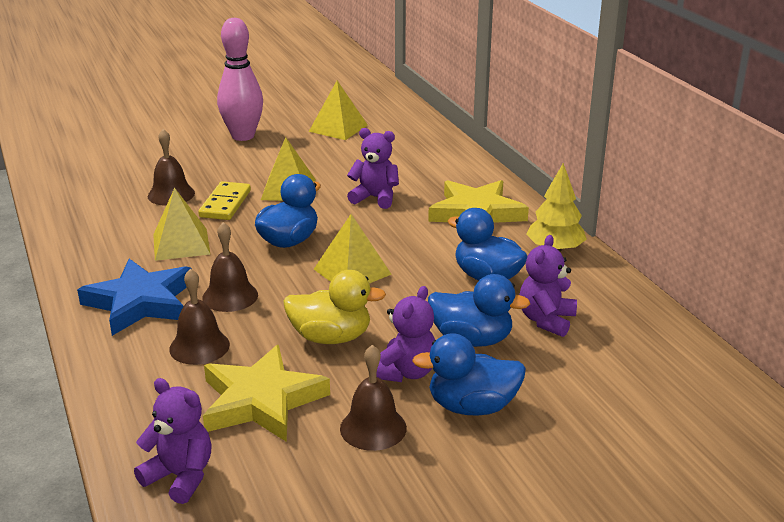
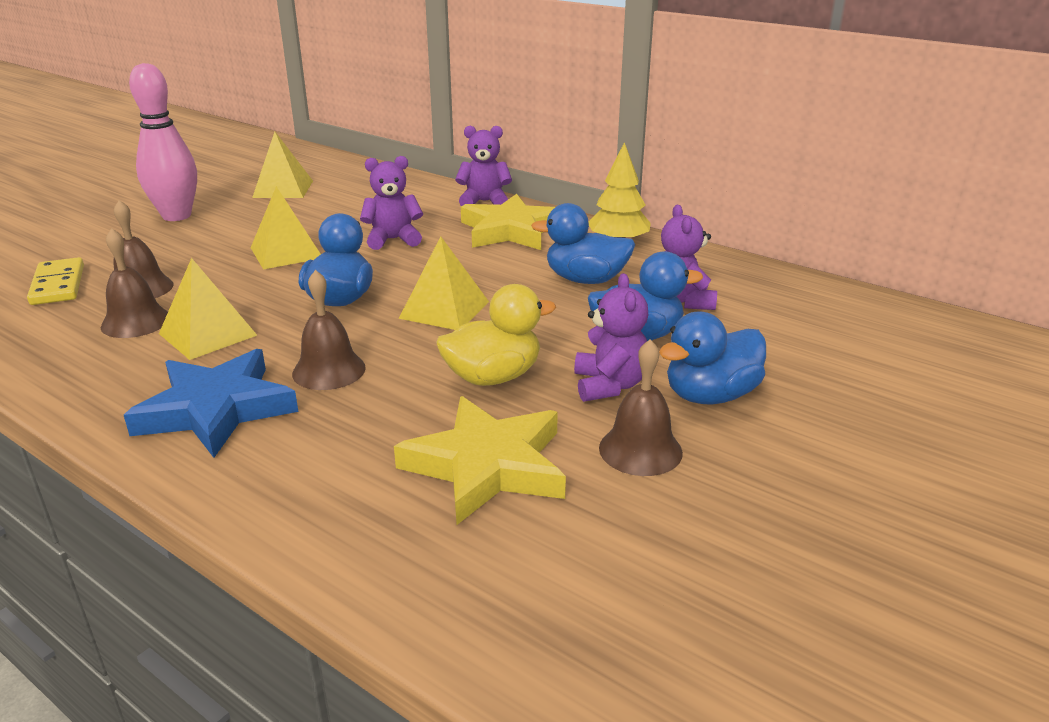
camera: 30 degrees left, 0 degrees up
(180, 476) = (482, 588): purple teddy bear -> purple teddy bear (484, 202)
(199, 346) = (347, 433): brown bell -> brown bell (136, 322)
(225, 204) = (223, 282): yellow domino -> yellow domino (58, 285)

